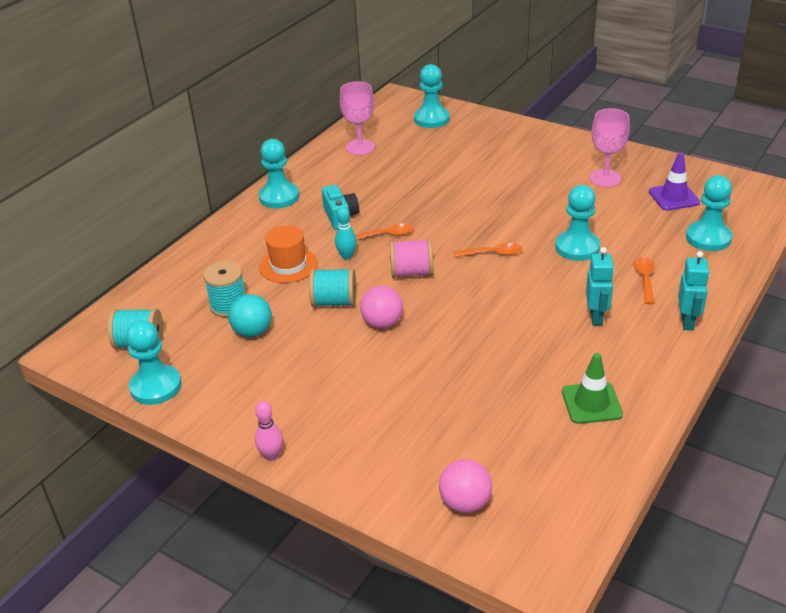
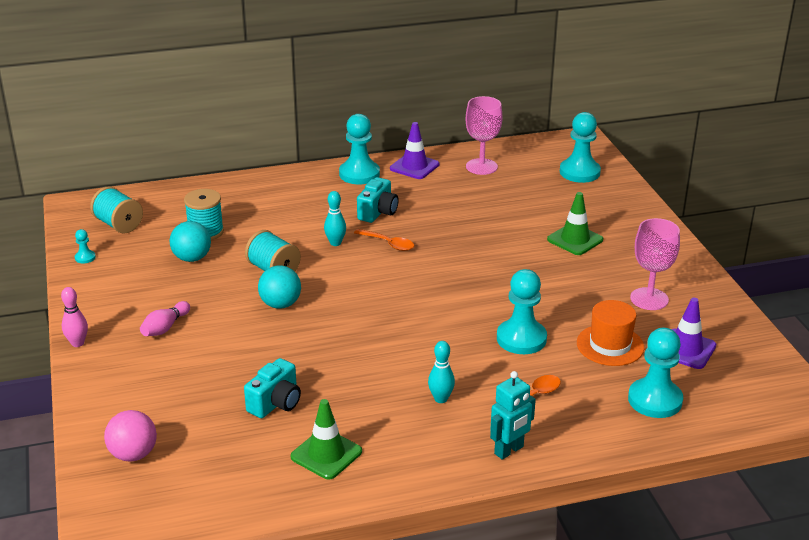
camera: 40 degrees right, 5 degrees down
(156, 386) = (85, 257): turquoise pawn -> turquoise pawn, size x0.44
(288, 265) = (286, 226): orange hat -> orange hat (610, 345)
(312, 171) = (414, 166): none -> purple traffic cone
(324, 396) = (165, 327): none -> pink bowling pin
(382, 323) = (280, 304): pink ball -> turquoise ball
(411, 273) = (360, 281): pink spool -> none
(493, 254) = (444, 303): orange spoon -> none
(500, 393) = (275, 403): none -> turquoise camera
(502, 165) = (575, 240): none -> green traffic cone
(596, 317) = (441, 399): turquoise robot -> turquoise bowling pin

